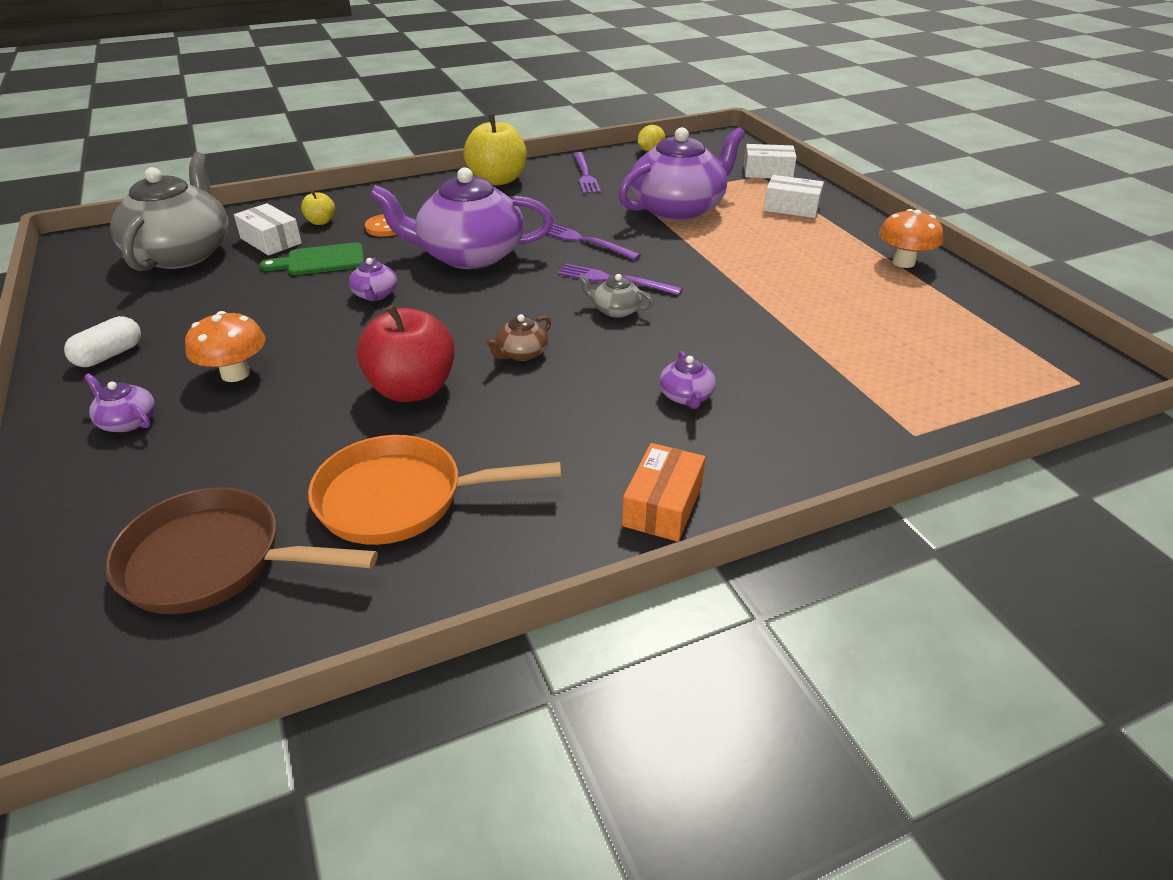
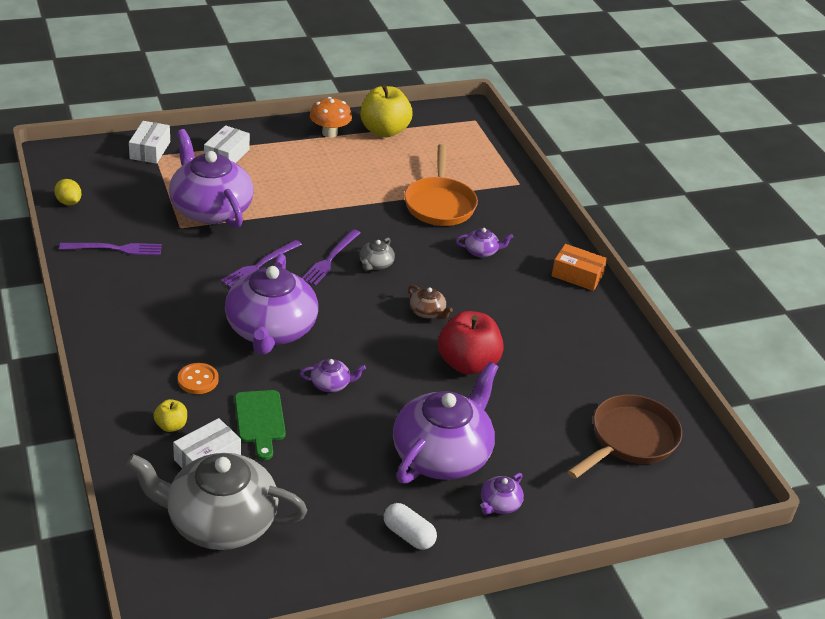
camera: 90 degrees left, 0 degrees up
(214, 562) = (629, 439): brown pan -> brown pan turned 150 degrees counterclockwise
(235, 374) = (442, 454): orange mushroom -> purple teapot
(400, 499) = (576, 368): orange pan -> orange pan (439, 204)
(498, 180) = (106, 304): yellow apple -> yellow apple (384, 131)

